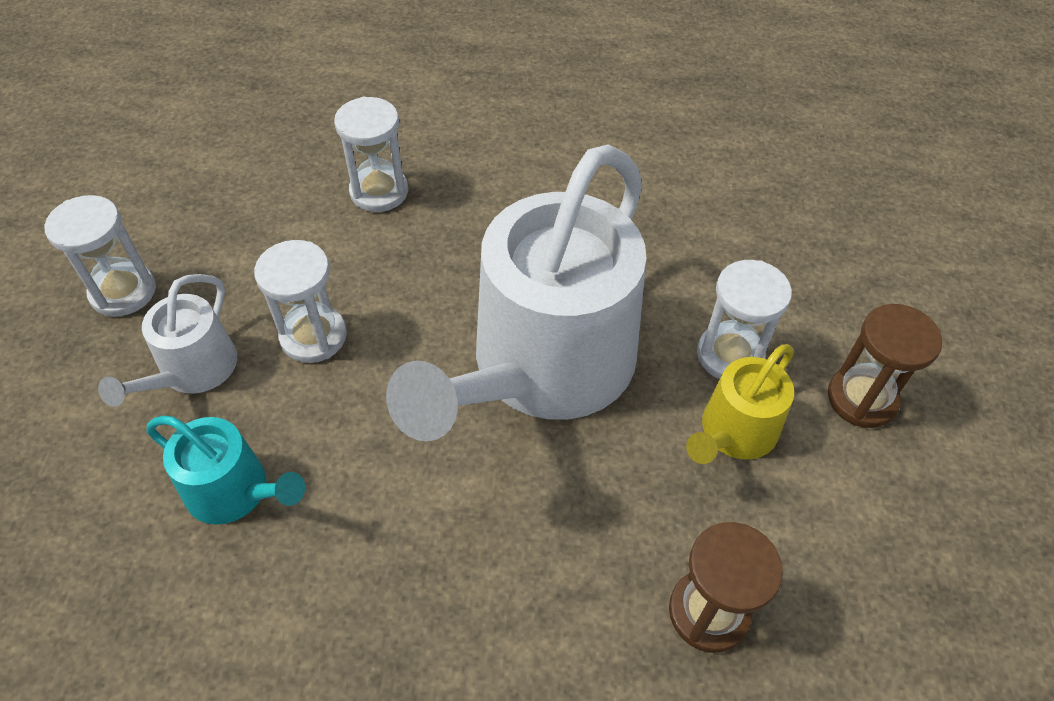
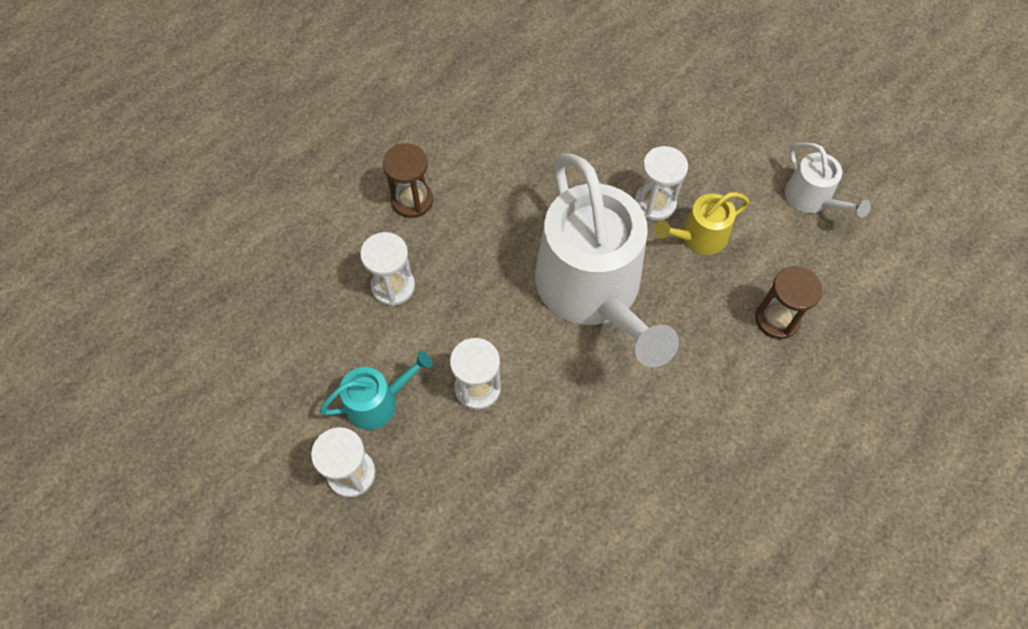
camera: 50 degrees left, 10 degrees up
(193, 371) = (450, 465): white watering can -> white watering can (812, 199)
(235, 491) = (552, 486): turquoise watering can -> turquoise watering can (378, 402)
(734, 433) = (699, 237): yellow watering can -> yellow watering can turned 75 degrees clockwise
(861, 399) = (723, 170): brown hourglass -> brown hourglass (412, 200)

